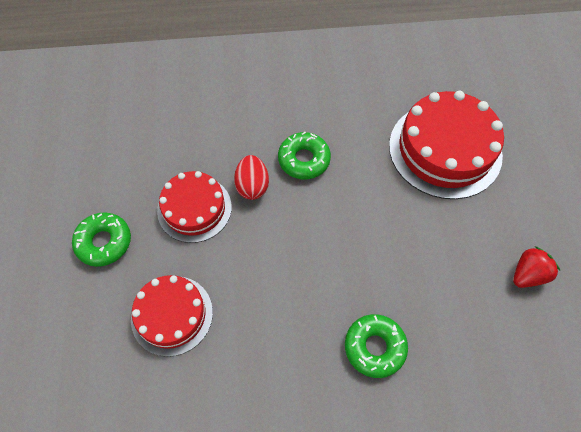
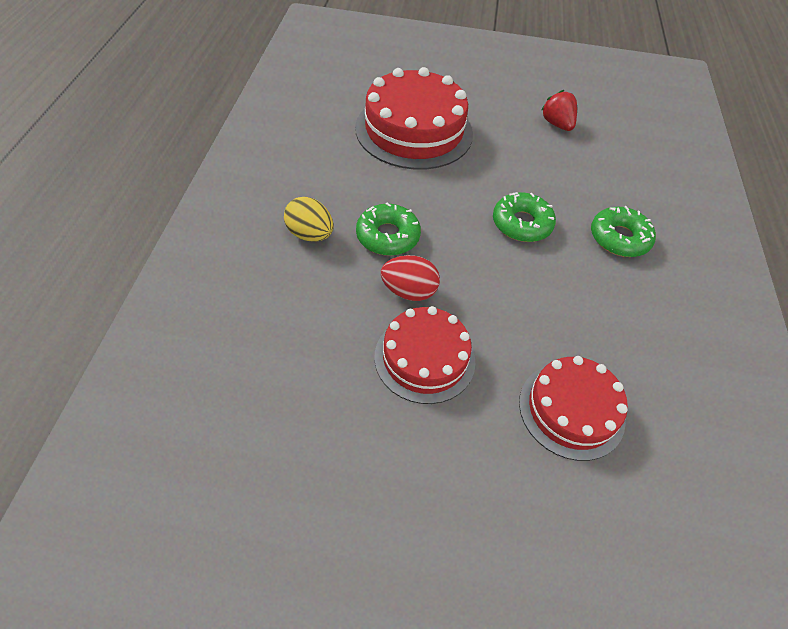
camera: 80 degrees left, 10 degrees down
(104, 242) = (451, 481): green donut -> green donut (521, 224)
(286, 111) = (310, 234): none -> yellow egg

